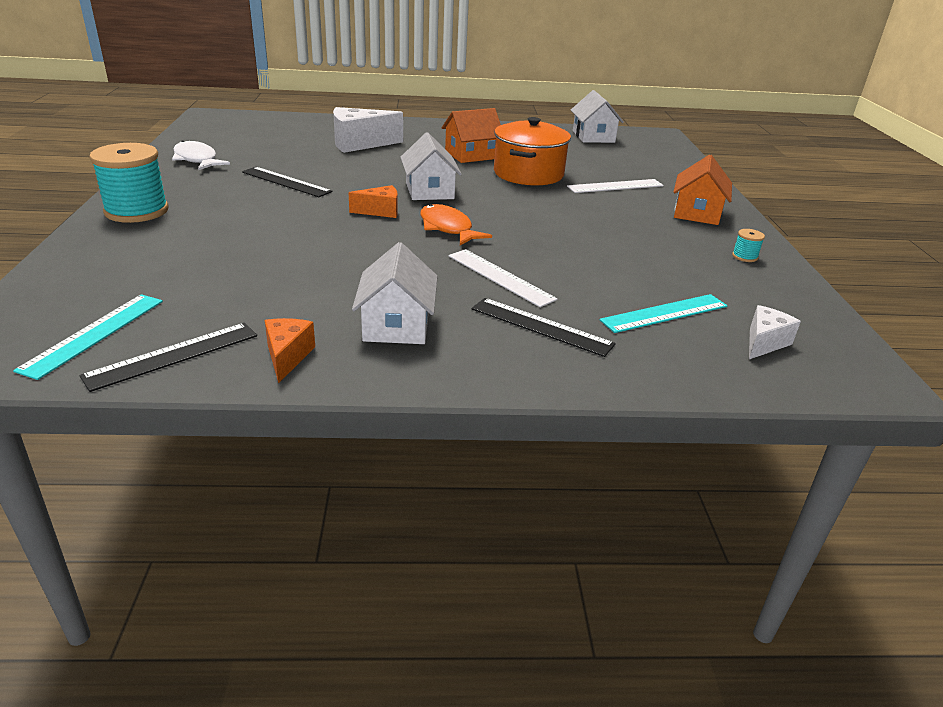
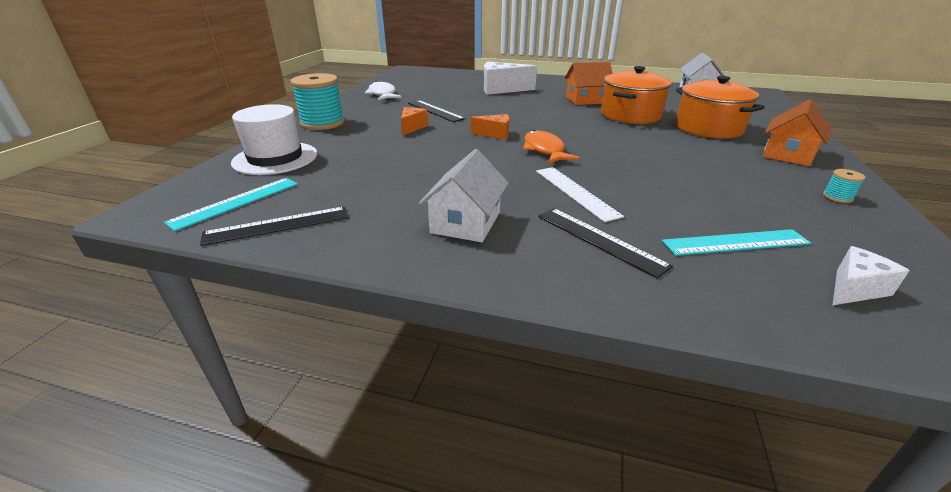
camera: 20 degrees right, 0 degrees up
(104, 269) = (275, 158): none -> white hat
(287, 357) = (361, 238): orange cheese -> orange cheese (412, 127)
(429, 191) = (541, 122): white house -> none
(615, 186) = (708, 128): white ruler -> orange pot

